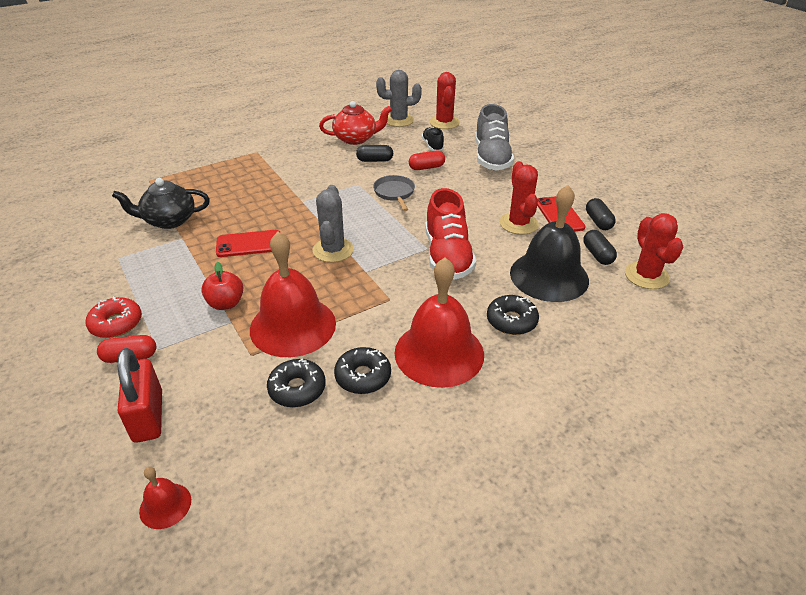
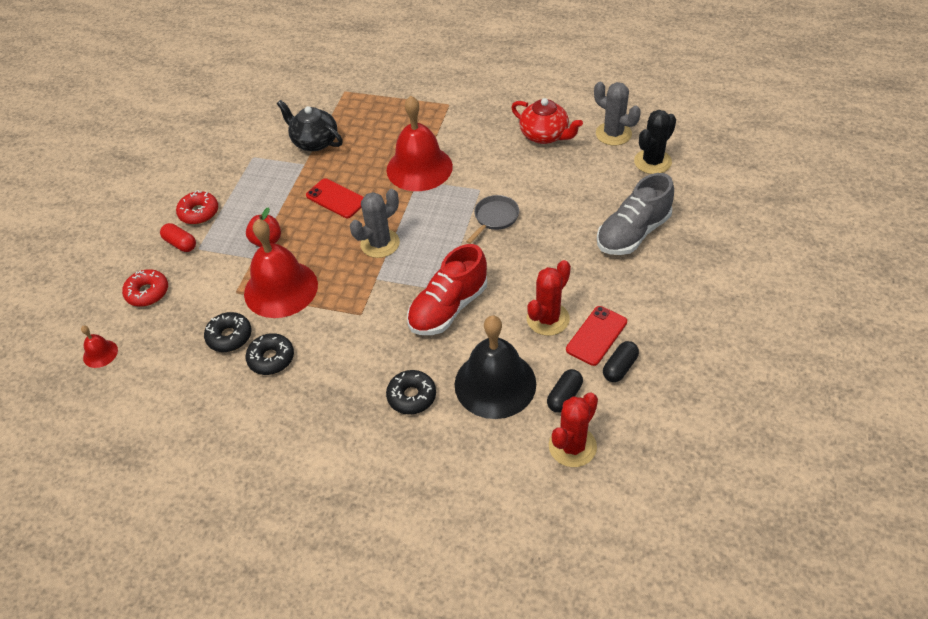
camera: 50 degrees right, 10 degrees up
(148, 416) = (147, 292): red padlock -> red donut
(375, 160) = (527, 171): black capsule -> none
(426, 167) = (559, 207): red capsule -> none
(432, 146) = (600, 184): black shoe -> none
(439, 353) = (333, 380): red bell -> red bell (419, 168)
(444, 122) = (652, 162): red cactus -> black cactus

